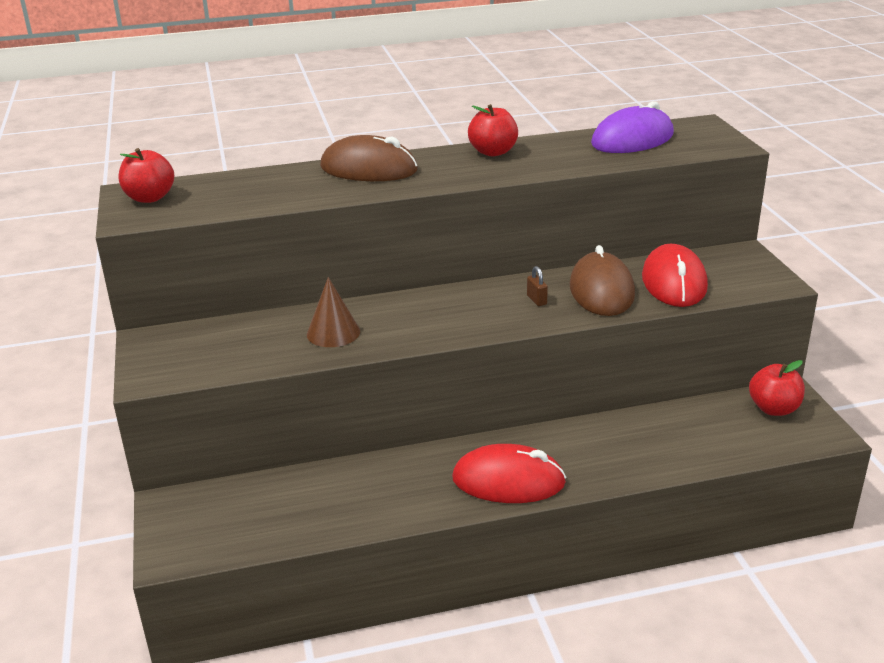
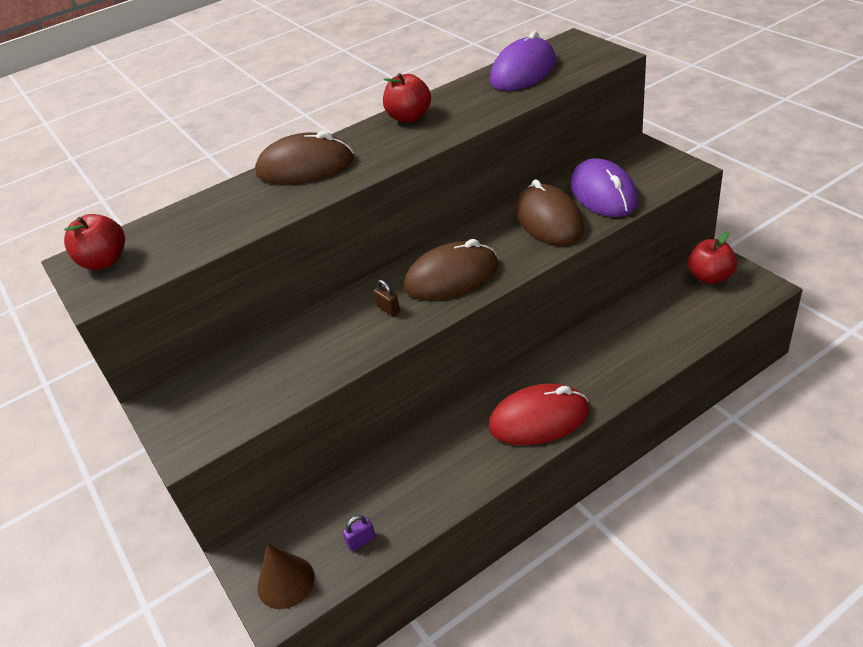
camera: 15 degrees left, 10 degrees up
(276, 528) = (361, 541): none -> purple padlock
(333, 333) = (338, 338): brown cone -> brown cone (285, 582)
(472, 312) = (451, 276): none -> brown mouse
(536, 300) = (500, 246): brown padlock -> brown padlock (388, 309)
(674, 282) = (603, 193): red mouse -> purple mouse

